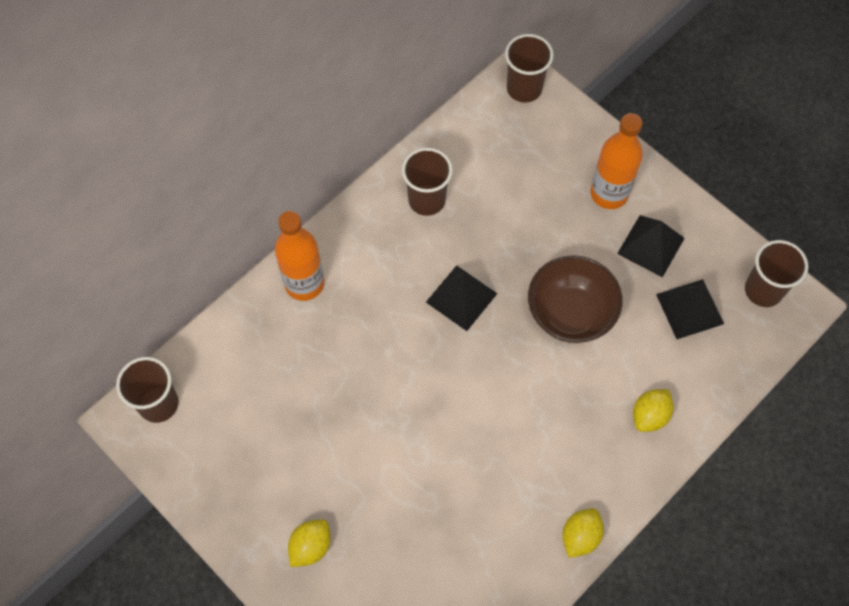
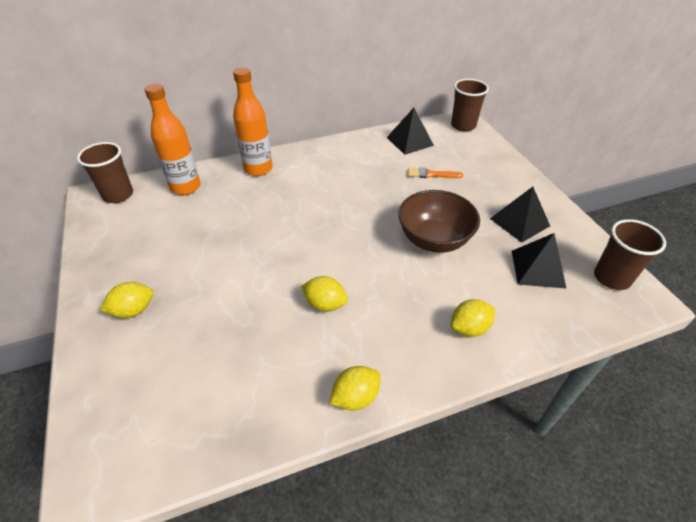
camera: 25 degrees right, 20 degrees down
(426, 200) = (366, 155): brown cup -> none
(461, 297) = (357, 206): black pyramid -> black pyramid (410, 141)
(500, 450) = (325, 304): none -> yellow lemon
(523, 204) = (431, 174): none -> orange brush
(609, 193) = (498, 186): orange bottle -> orange bottle (185, 187)

